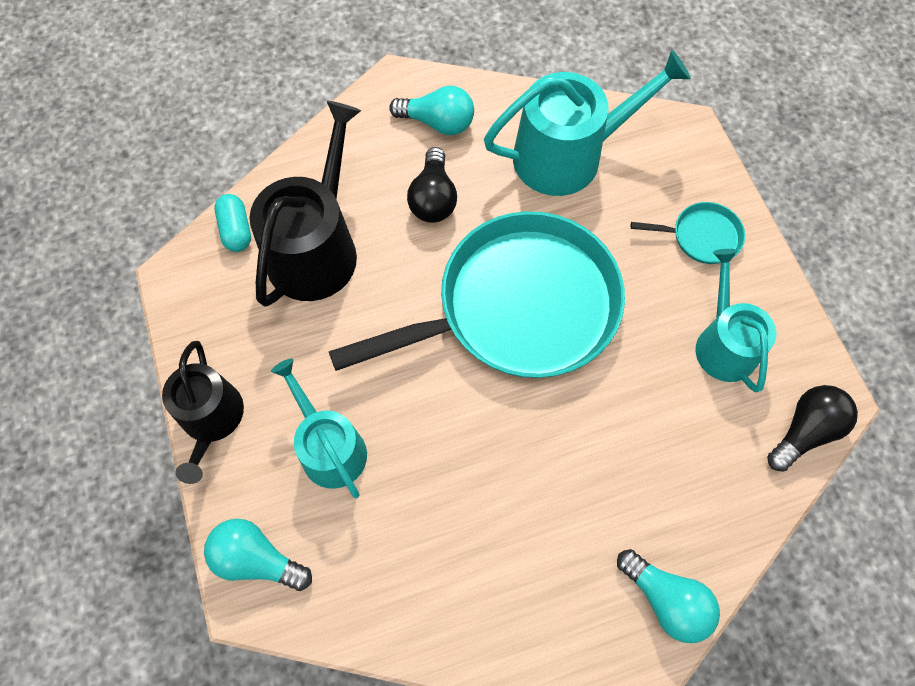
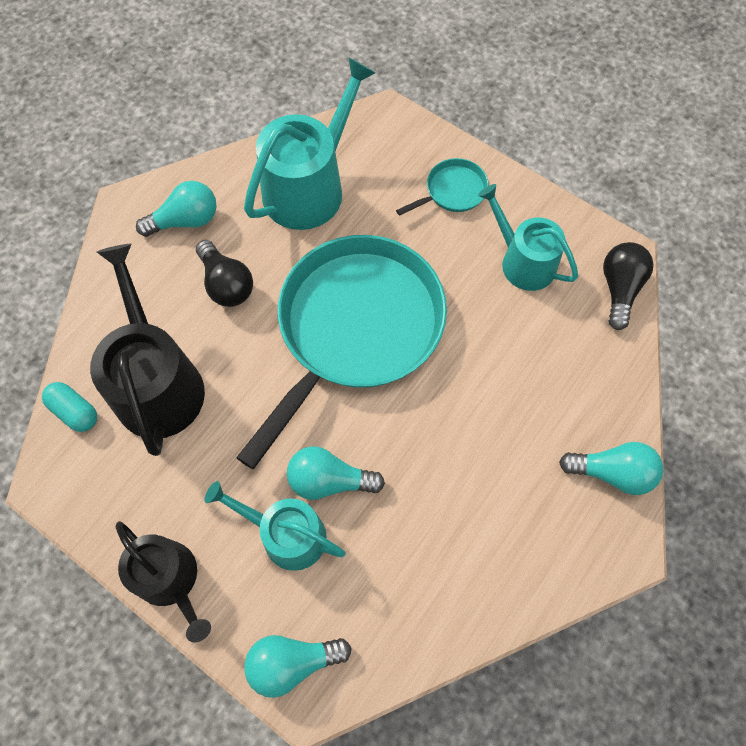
camera: 35 degrees left, 0 degrees up
(398, 426) = (329, 480): none -> turquoise light bulb

